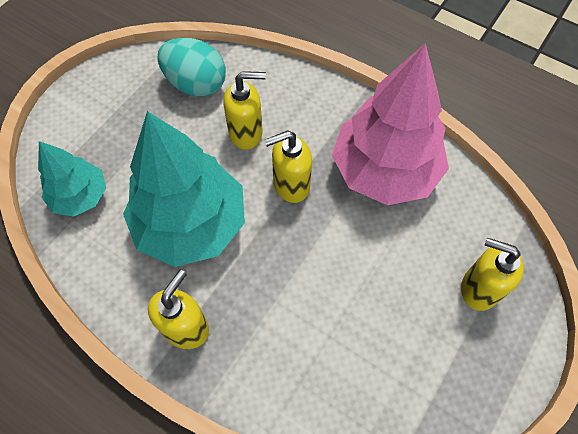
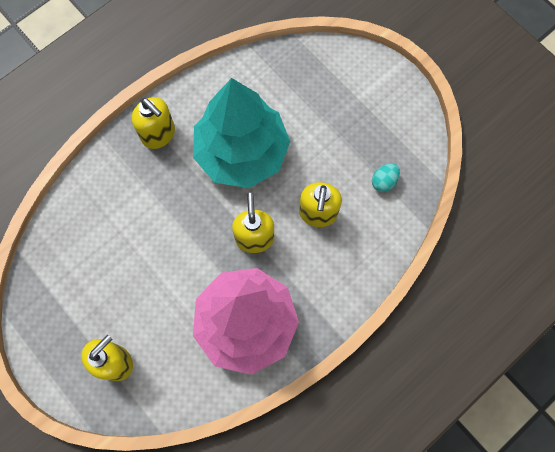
camera: 105 degrees right, 10 degrees up
(80, 196) = (290, 76): turquoise tree -> none
(196, 84) = (384, 181): turquoise egg -> turquoise egg, size x0.49

